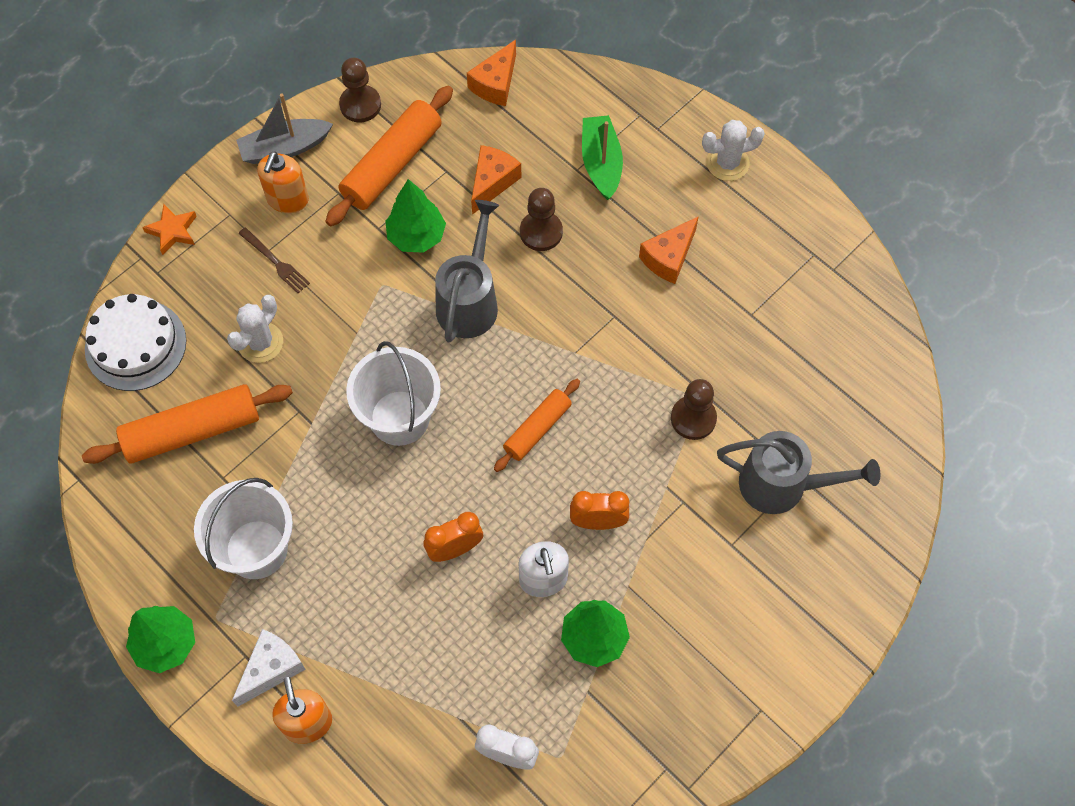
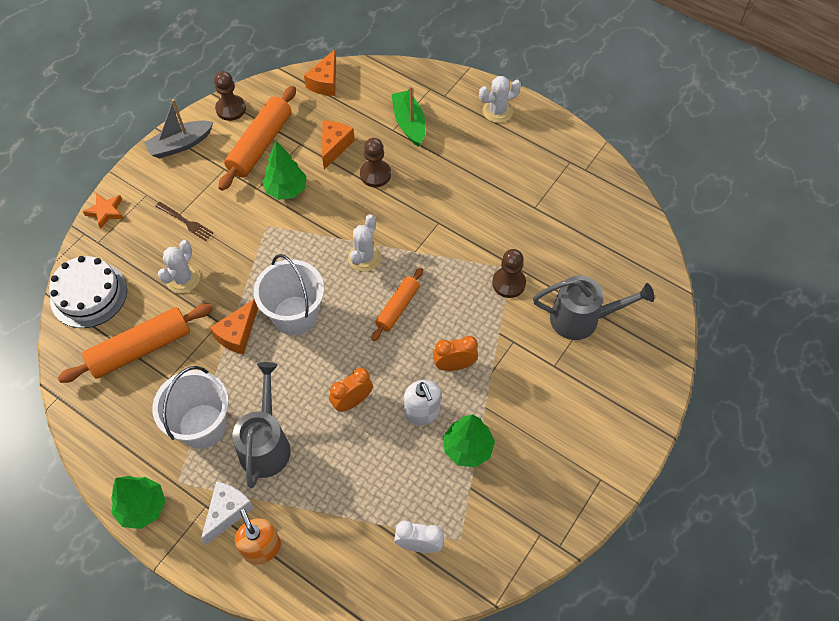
camera: 10 degrees left, 5 degrees down
(287, 199) = (188, 178): orange soap dispenser -> none
(469, 300) = (332, 227): grey watering can -> grey watering can (266, 443)
(505, 350) = (364, 257): none -> white cactus
(669, 257) = (469, 178): orange cheese -> orange cheese (237, 334)

